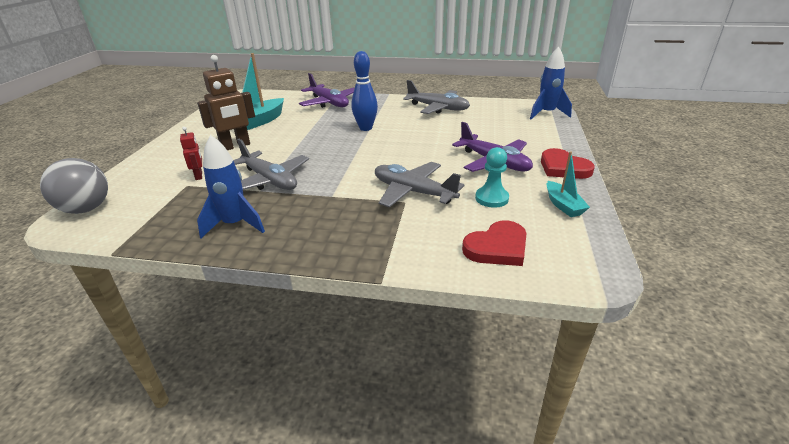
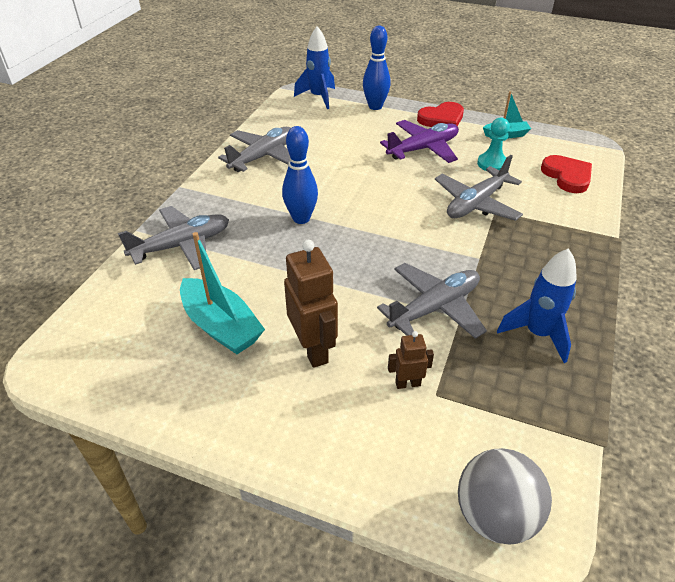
camera: 80 degrees left, 10 degrees up
(199, 176) = (407, 383): red robot -> brown robot
(329, 103) = (182, 245): purple plane -> grey plane
(555, 136) = (375, 106): none -> blue bowling pin

